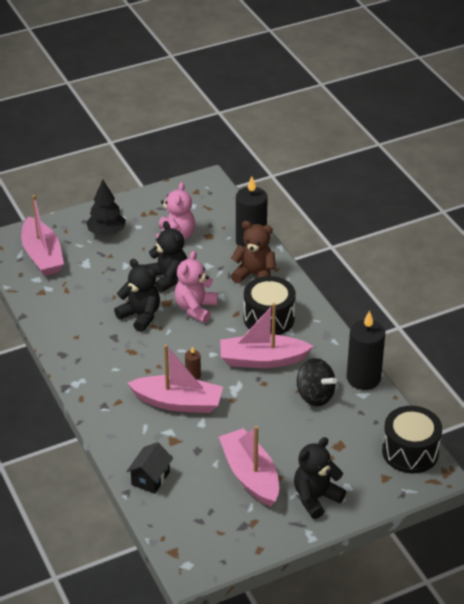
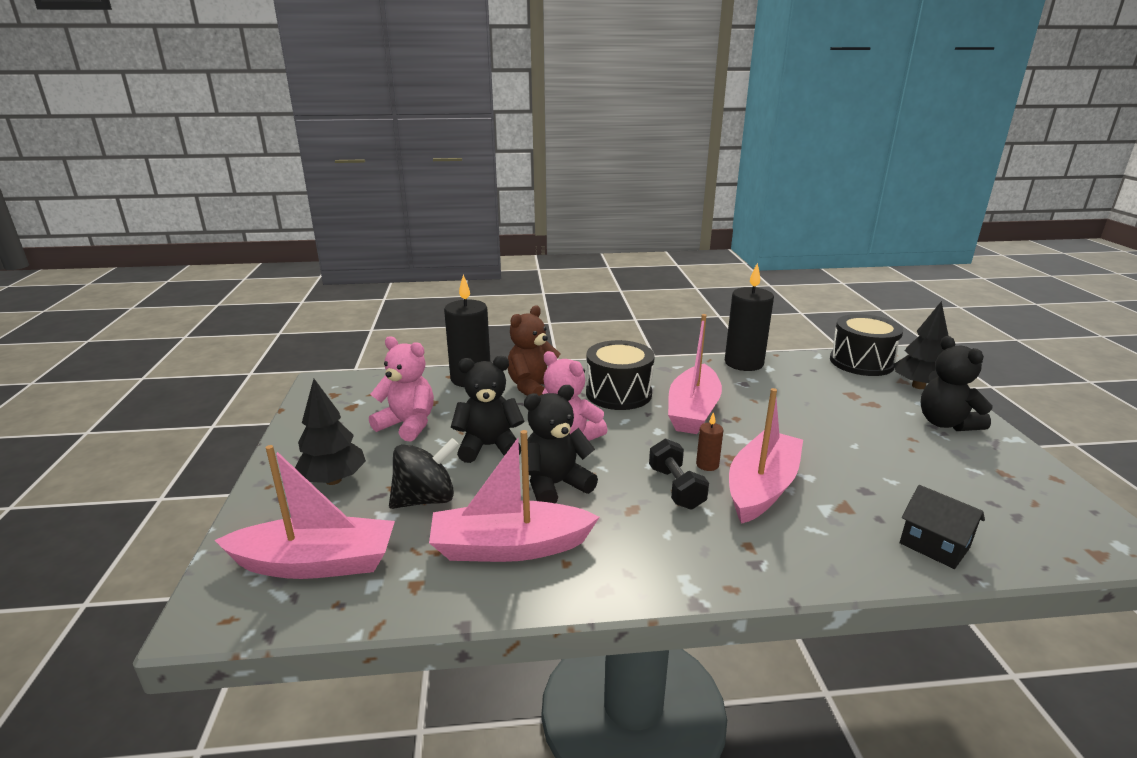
camera: 70 degrees left, 15 degrees down
(160, 366) = (676, 488): none -> black dumbbell
(250, 475) = (913, 458): pink boat -> pink boat (510, 547)
(315, 395) = (766, 392): black spinning top -> black spinning top (425, 499)
(379, 487) = (918, 386): none -> black tree

